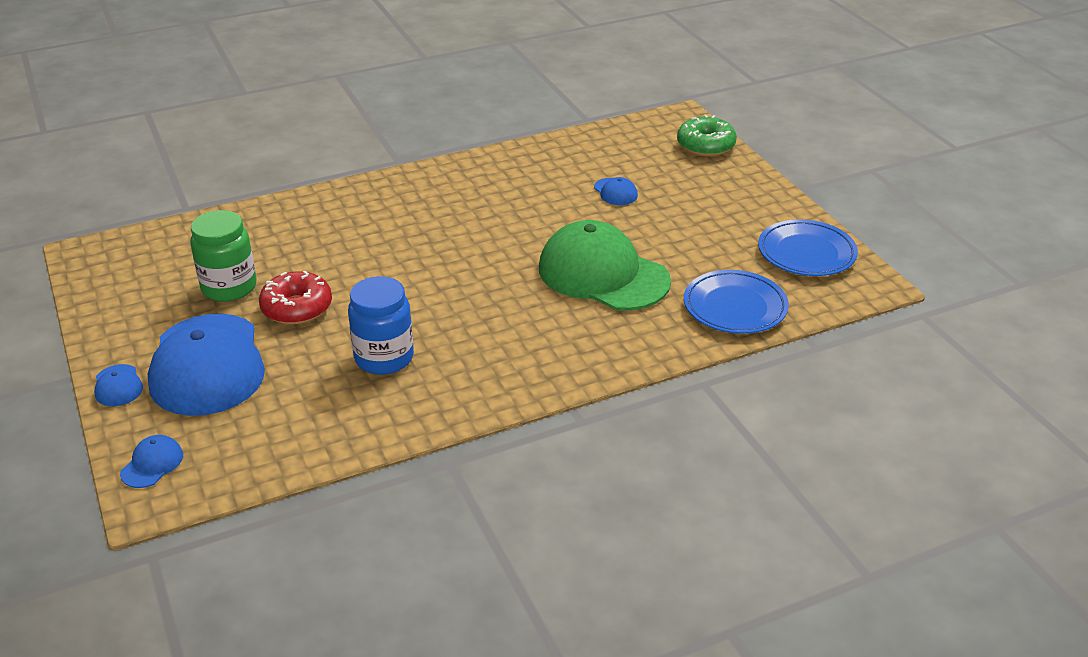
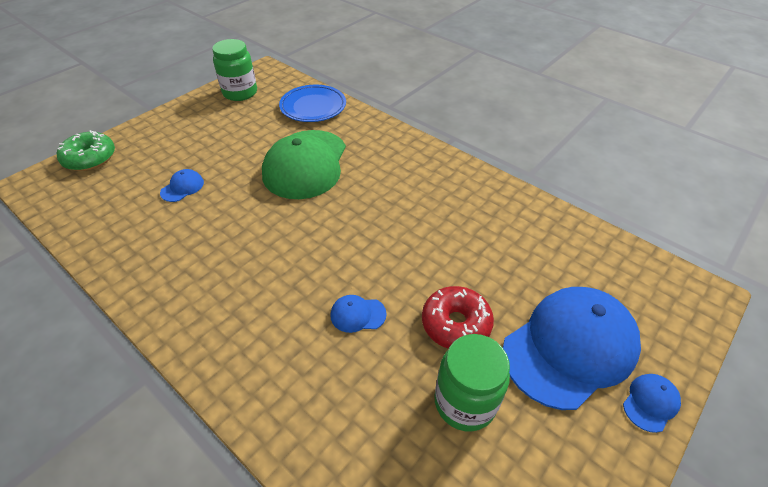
camera: 115 degrees left, 10 degrees up
(152, 464) = (682, 314): blue cap -> blue cap (358, 314)
(384, 358) = (472, 238): blue jar -> none
(806, 253) = (240, 93): blue plate -> green jar

